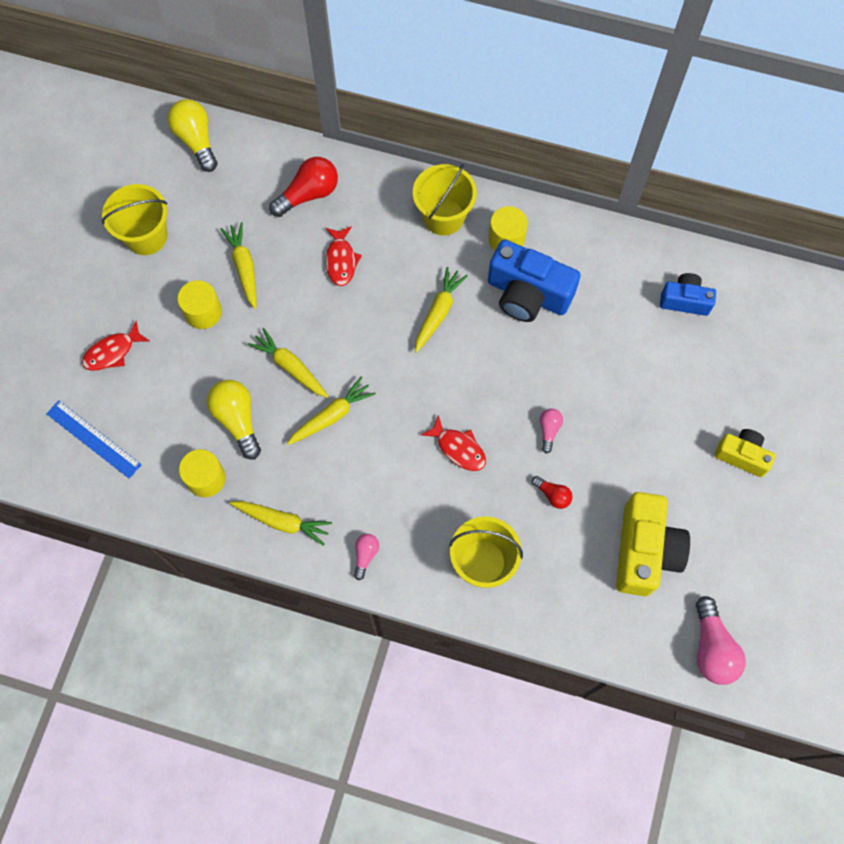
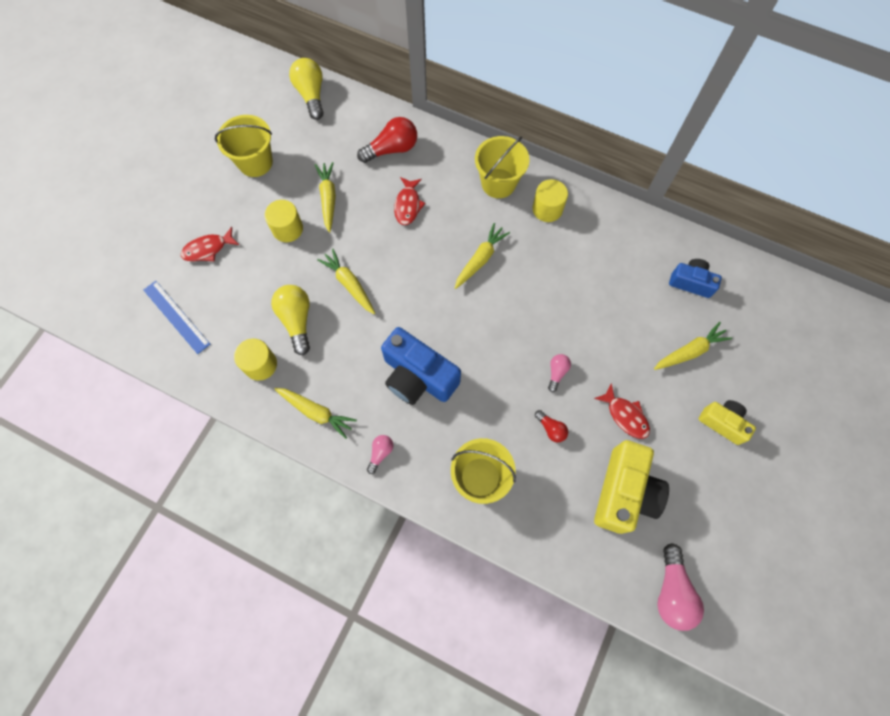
camera: 10 degrees right, 0 degrees up
(331, 416) = (375, 330): yellow carrot -> yellow carrot (689, 351)
(458, 448) = (477, 375): red fish -> red fish (625, 416)
(527, 294) = (557, 256): blue camera -> blue camera (418, 377)

